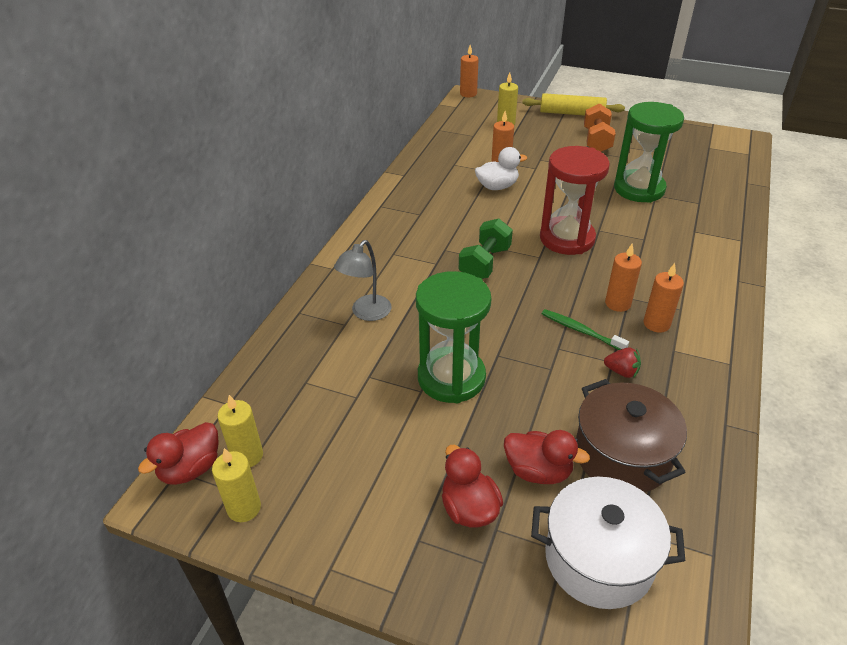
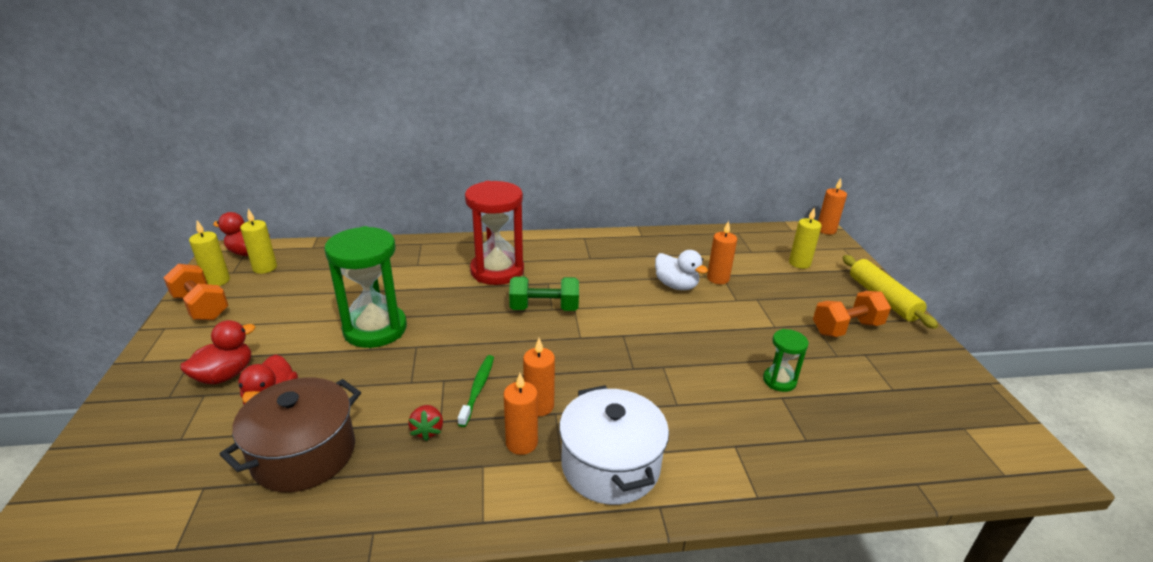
camera: 60 degrees right, 10 degrees down
(302, 527) = (201, 307): none -> orange dumbbell
(366, 313) = (436, 270): grey lamp -> none
(567, 239) = (626, 348): red hourglass -> red hourglass (497, 271)
(598, 559) = (171, 463): white pot -> white pot (610, 465)
(639, 189) = (779, 381): green hourglass -> green hourglass, size x0.49

